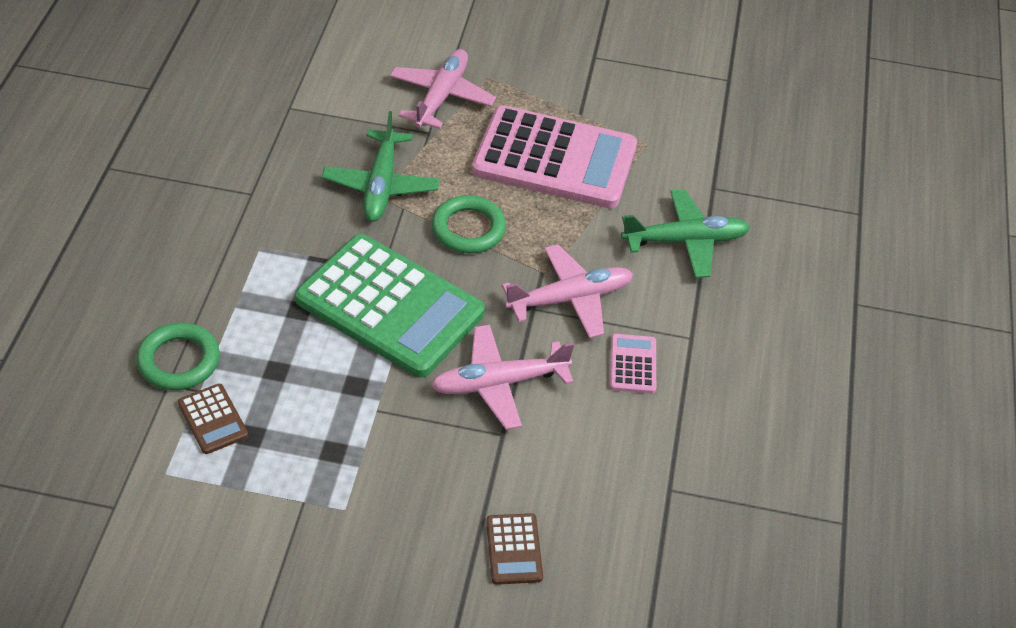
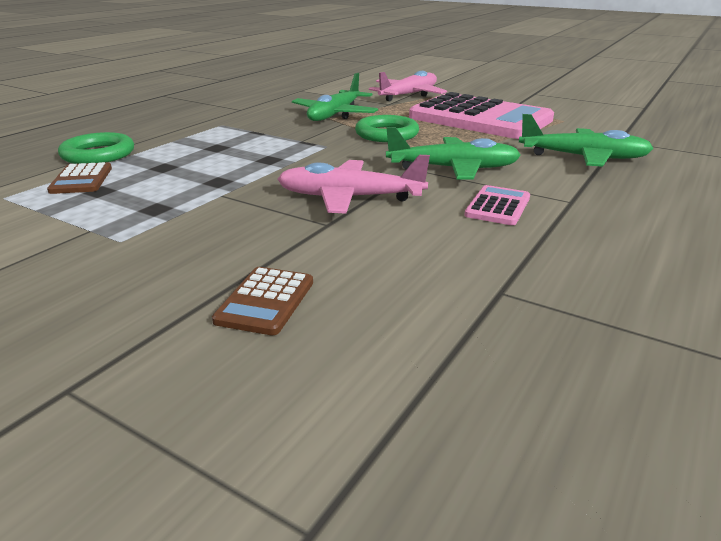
camera: 25 degrees right, 20 degrees down
(390, 306) = (289, 154): green calculator -> none
(569, 299) = (452, 169): pink plane -> green plane

